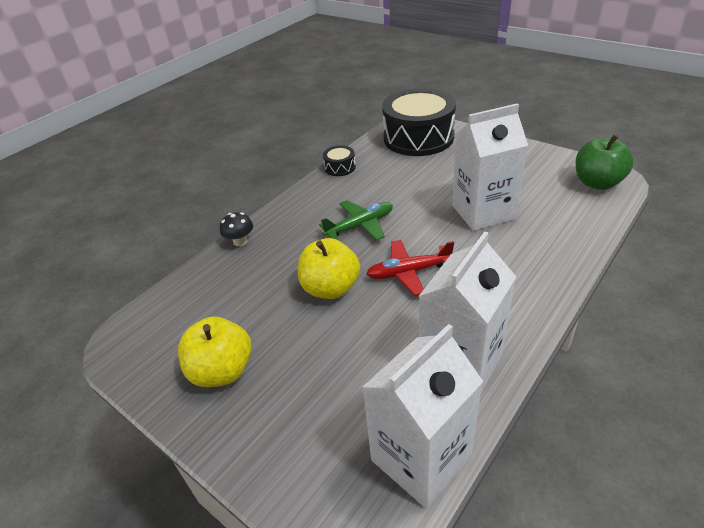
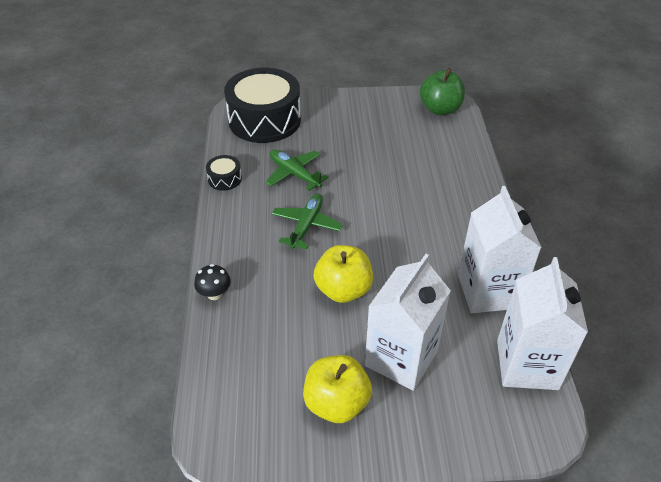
camera: 45 degrees left, 5 degrees up
(396, 184) = (294, 174): none -> green plane
(409, 272) = (386, 245): red plane -> none
(483, 212) = (388, 168): white carton -> white carton (401, 358)

